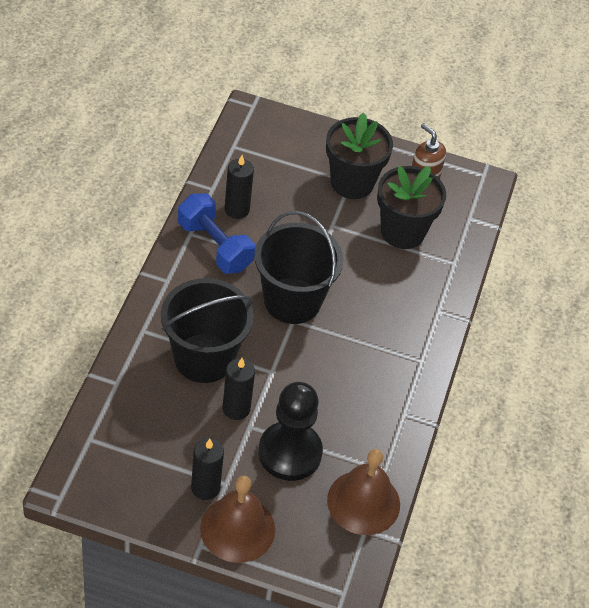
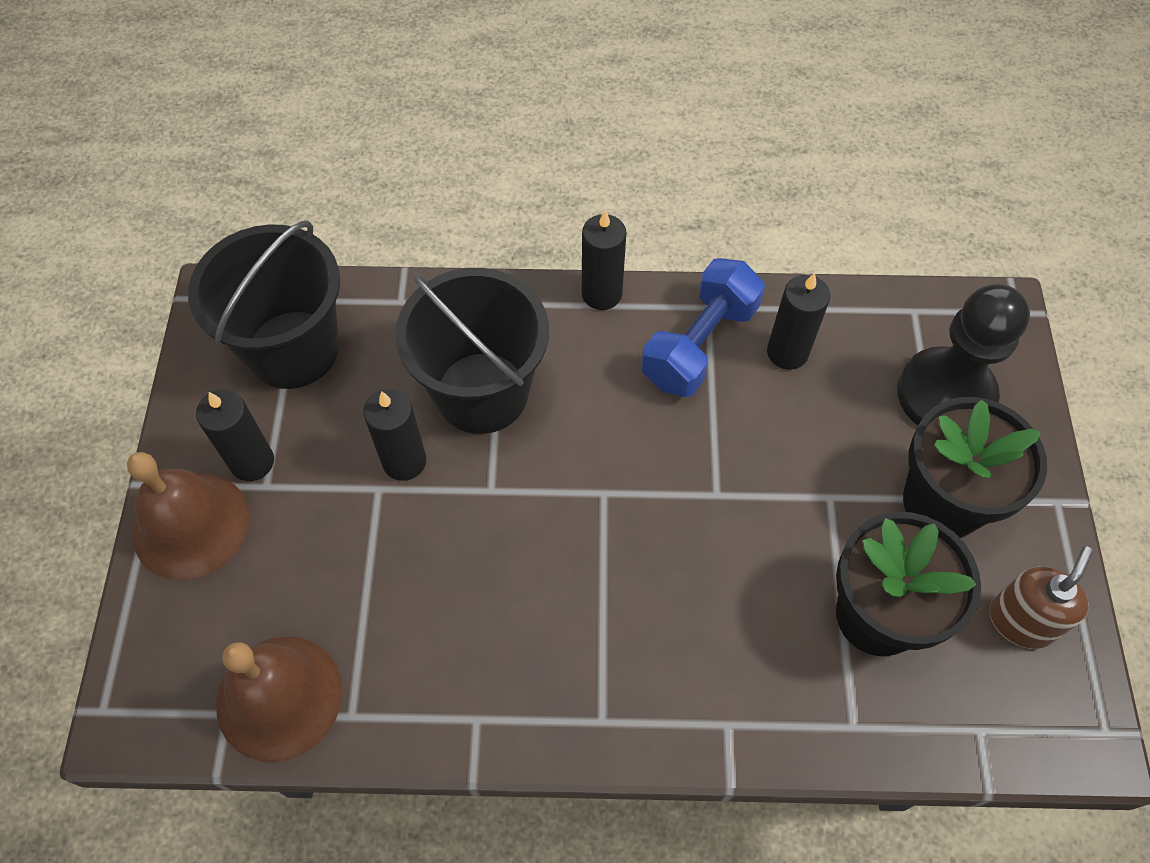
camera: 80 degrees right, 10 degrees up
(158, 279) = (601, 294): none -> black candle
(290, 453) = (345, 559): black pawn -> black pawn (945, 394)
(292, 301) = (642, 481): black bucket -> black bucket (293, 349)

